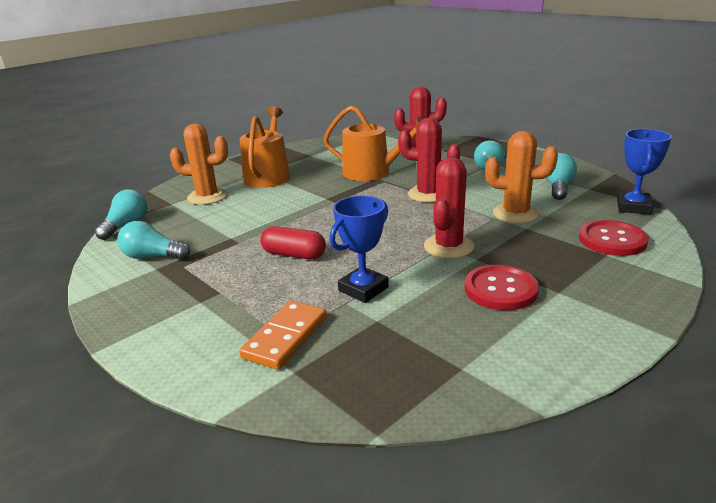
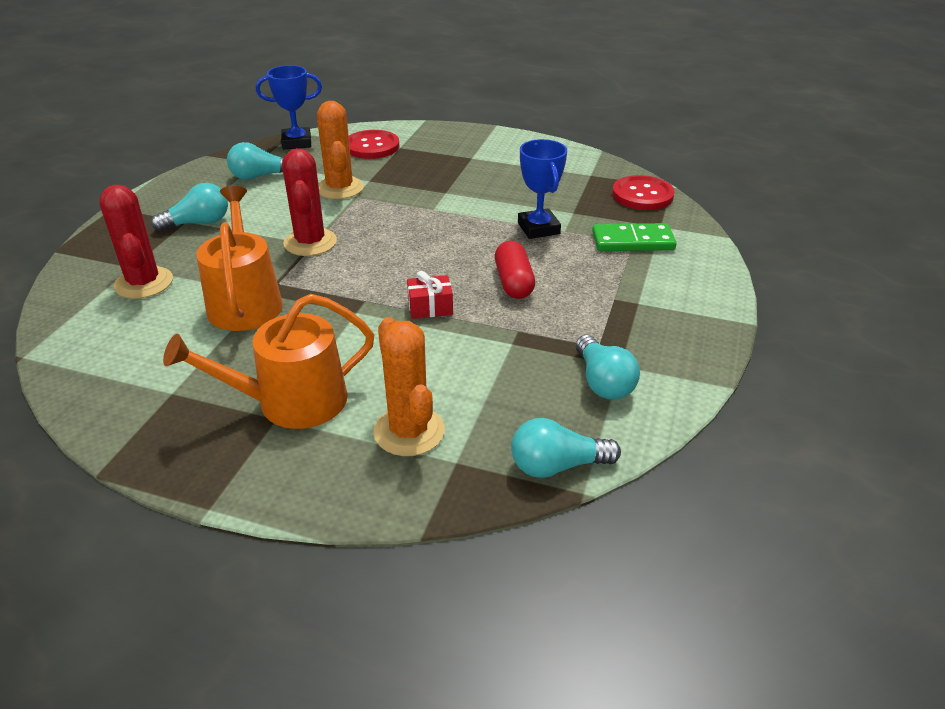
camera: 120 degrees left, 10 degrees up
(285, 337) = (633, 241): orange domino -> green domino
(302, 219) = (430, 307): none -> red gift
(363, 289) = (538, 228): blue trophy -> blue trophy turned 60 degrees clockwise
(448, 246) = (433, 207): red cactus -> none
(500, 289) = (487, 176): red button -> red button (642, 195)

